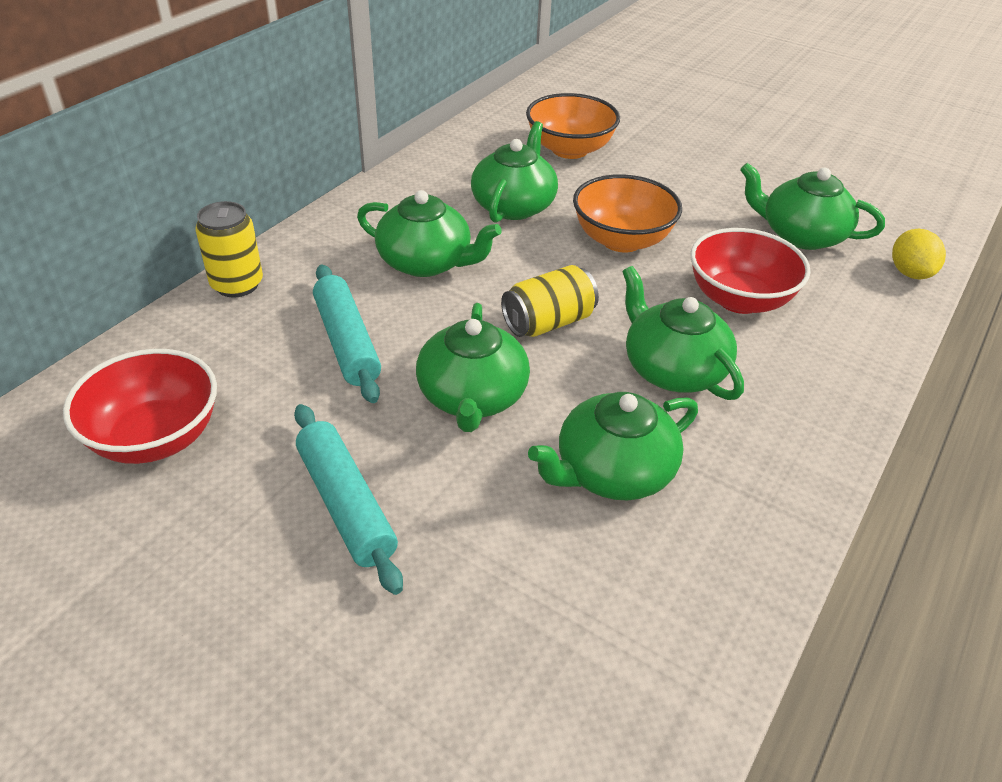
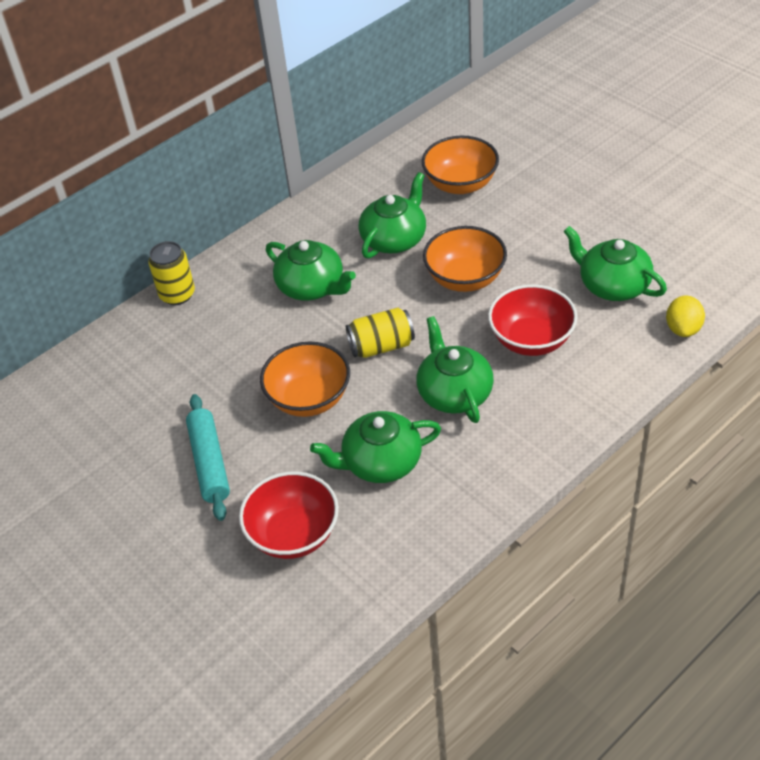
camera: 20 degrees right, 5 degrees up
(156, 438) = (108, 405): red bowl -> red bowl (293, 534)
(347, 342) = (239, 348): turquoise rolling pin -> none
(472, 397) = (309, 399): green teapot -> orange bowl

